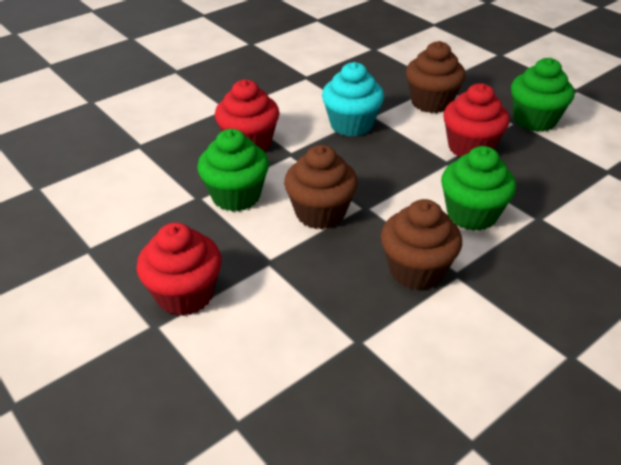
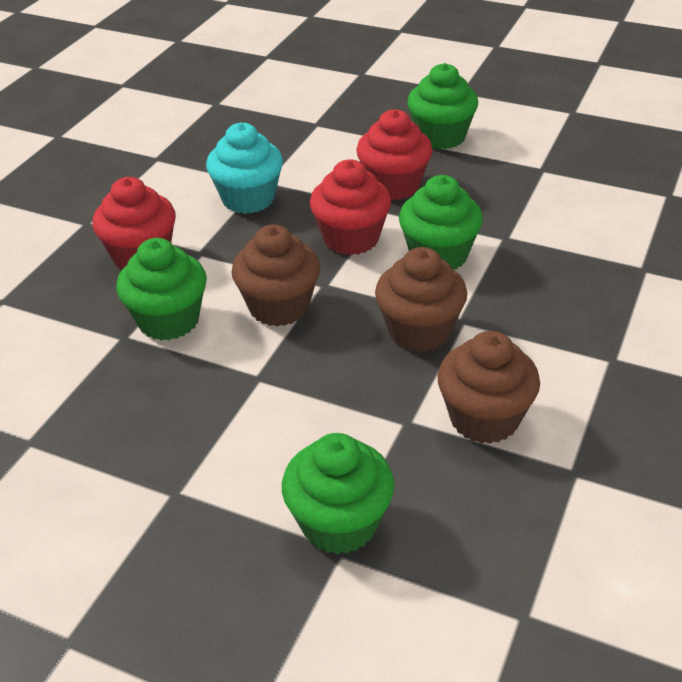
camera: 25 degrees left, 0 degrees up
(185, 294) = (186, 447): red cupcake -> red cupcake (351, 238)
(252, 401) = (339, 523): none -> green cupcake
(431, 102) = (321, 148): brown cupcake -> brown cupcake (484, 418)

